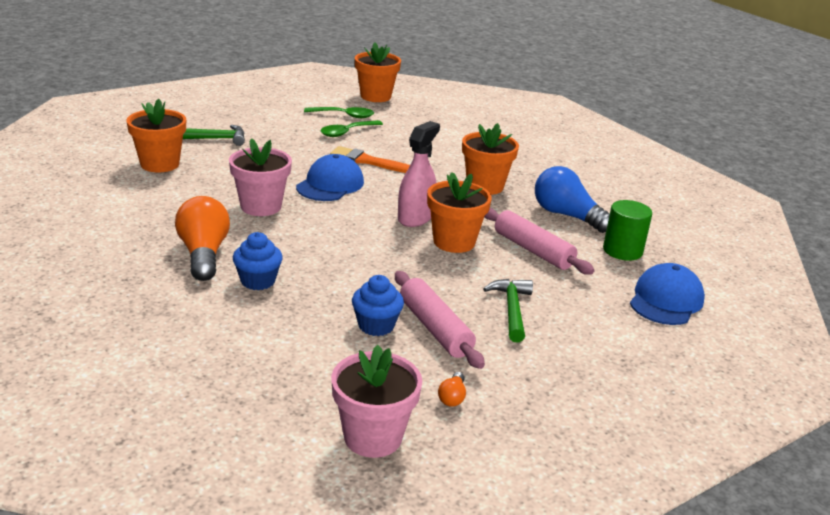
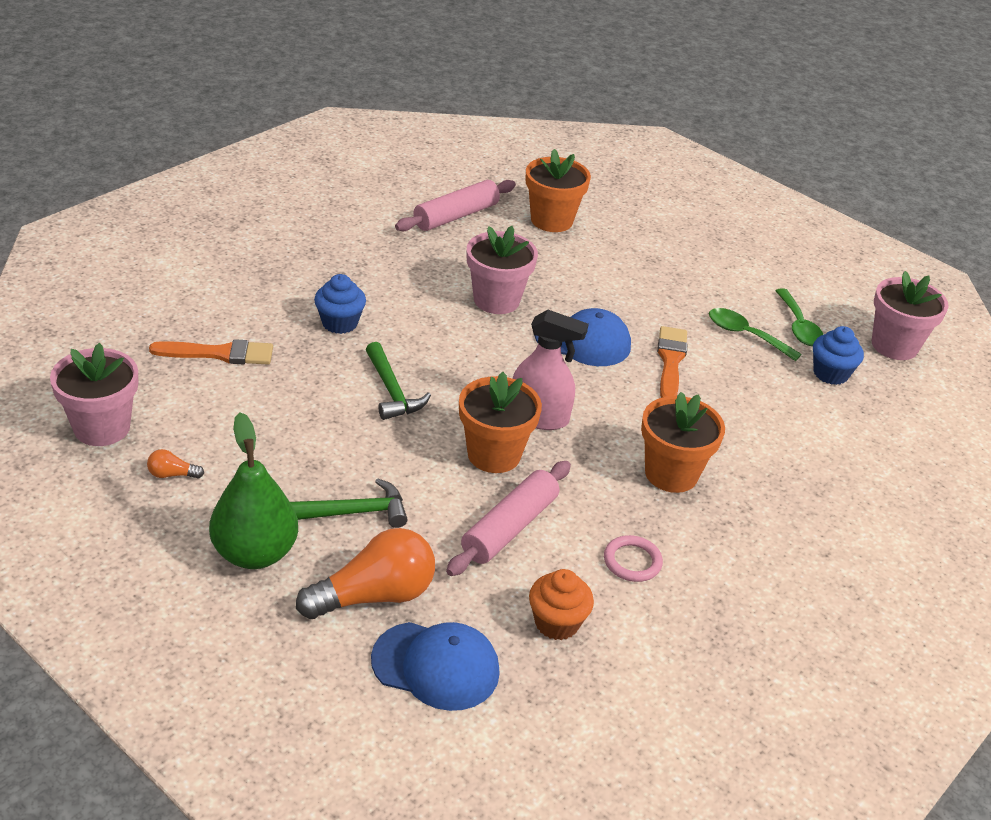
camera: 75 degrees right, 10 degrees up
(203, 254) = (376, 282): orange light bulb -> orange light bulb (374, 596)
(214, 139) = (641, 241): green hammer -> green hammer (392, 391)
(277, 352) = (219, 354): none -> orange brush
(375, 96) = (894, 345): orange flower pot -> pink flower pot
(376, 325) = (285, 410): blue cupcake -> blue cupcake (830, 373)
(435, 328) = (293, 453): pink rolling pin -> pink rolling pin (456, 216)
(556, 362) = (255, 553): none -> green pear
(566, 215) = (632, 561): blue light bulb -> pink ring
(622, 251) = (557, 623): green cylinder -> orange cupcake

